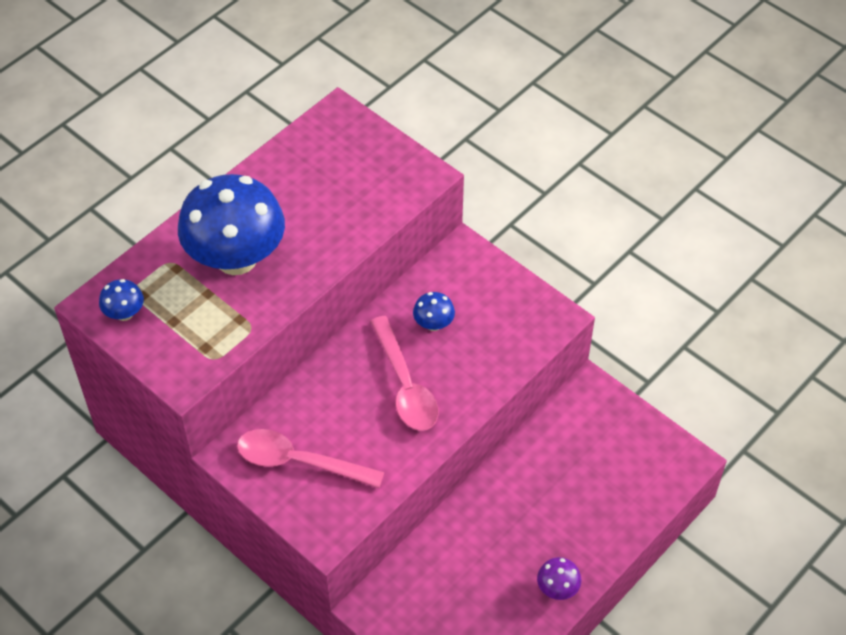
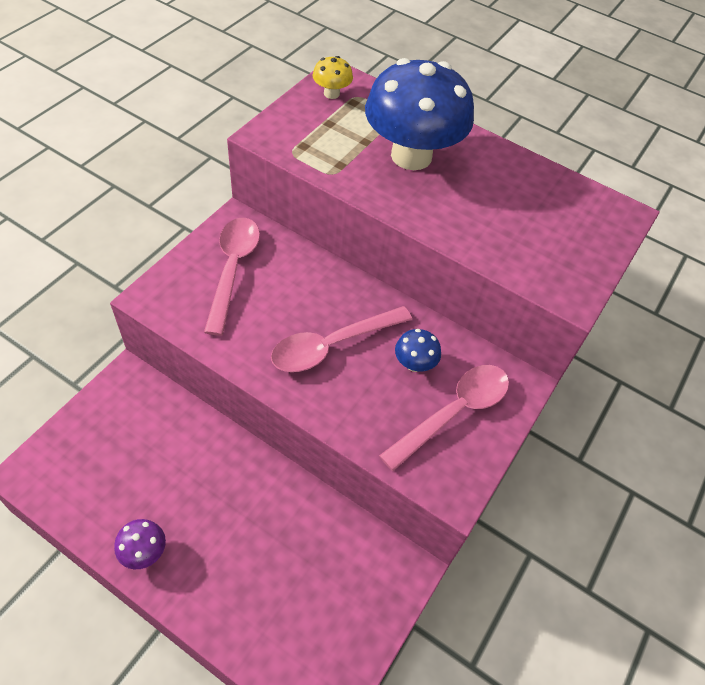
camera: 75 degrees right, 0 degrees up
(124, 313) = (331, 93): blue mushroom -> yellow mushroom
(486, 304) = (453, 412): none -> pink spoon

